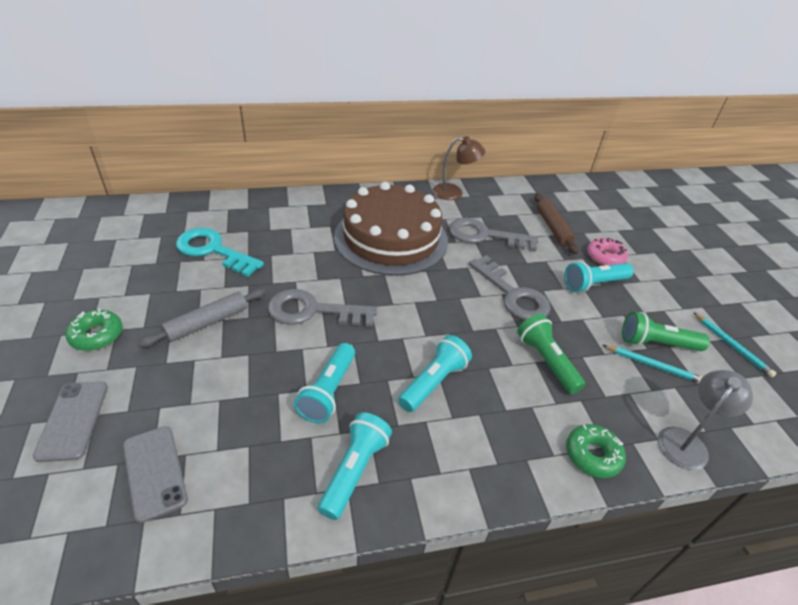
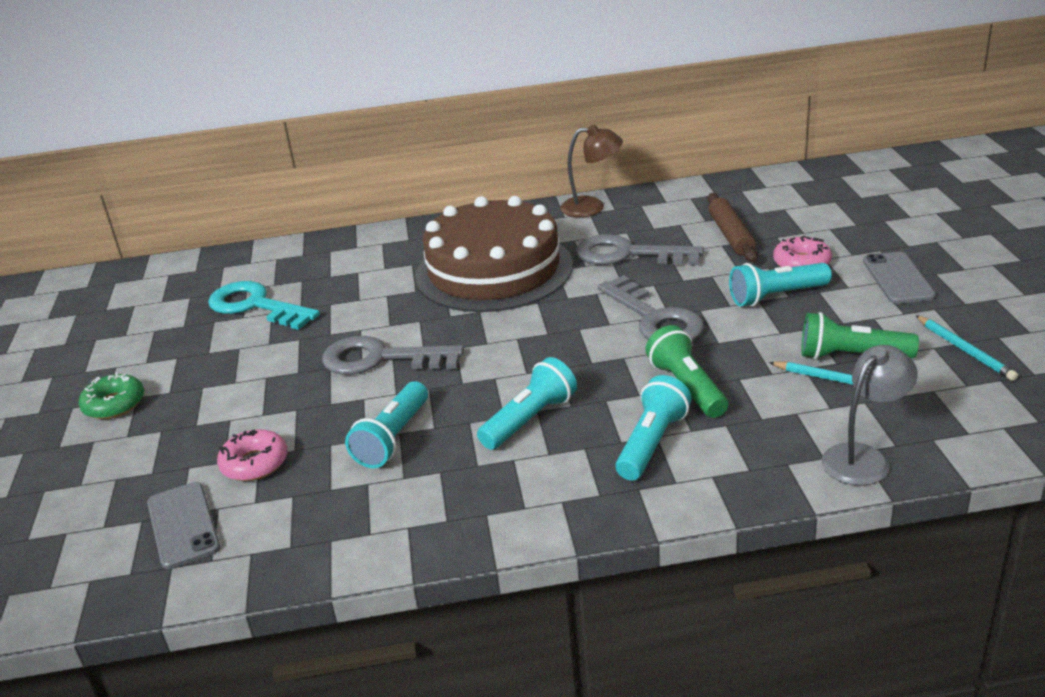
camera: 10 degrees right, 10 degrees down
(73, 420) = (90, 485): grey phone -> grey phone (898, 278)
(207, 322) = (246, 381): grey rolling pin -> none
(216, 408) = (254, 463): none -> pink donut
(355, 470) = (418, 510): turquoise flashlight -> turquoise flashlight (652, 443)
(592, 455) = (728, 479): green donut -> none

